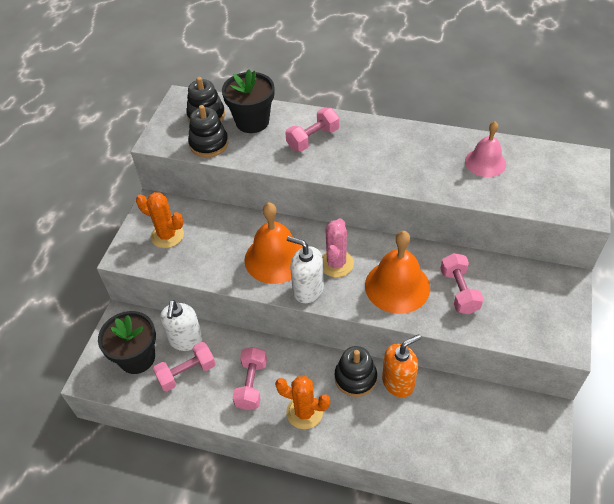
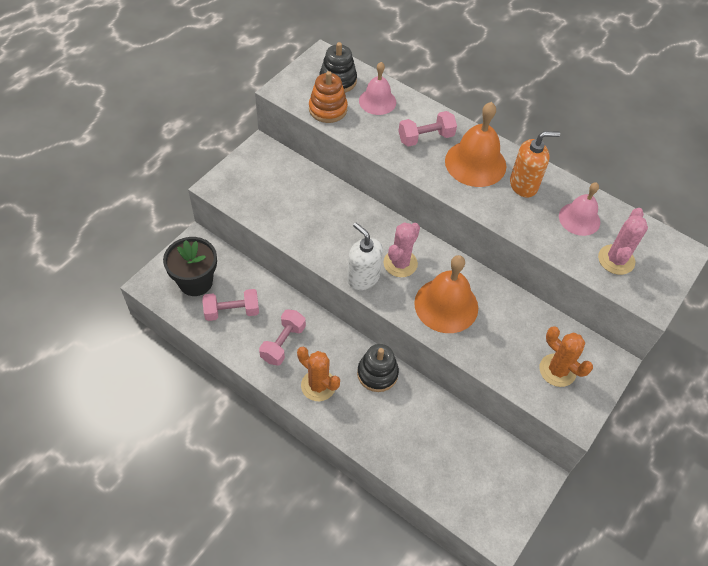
camera: 15 degrees right, 5 degrees up
(167, 235) = (261, 181): orange cactus -> orange cactus (557, 370)
(186, 340) = (243, 282): white soap dispenser -> none
(209, 144) = (328, 109): black stacking toy -> orange stacking toy
(252, 122) = (377, 101): black flower pot -> pink bell
(275, 258) = (347, 238): orange bell -> orange bell (475, 163)
(398, 382) = (414, 393): orange soap dispenser -> orange soap dispenser (523, 185)
(459, 291) = (501, 331): pink dumbbell -> none
(535, 186) = (616, 260): none -> pink cactus

